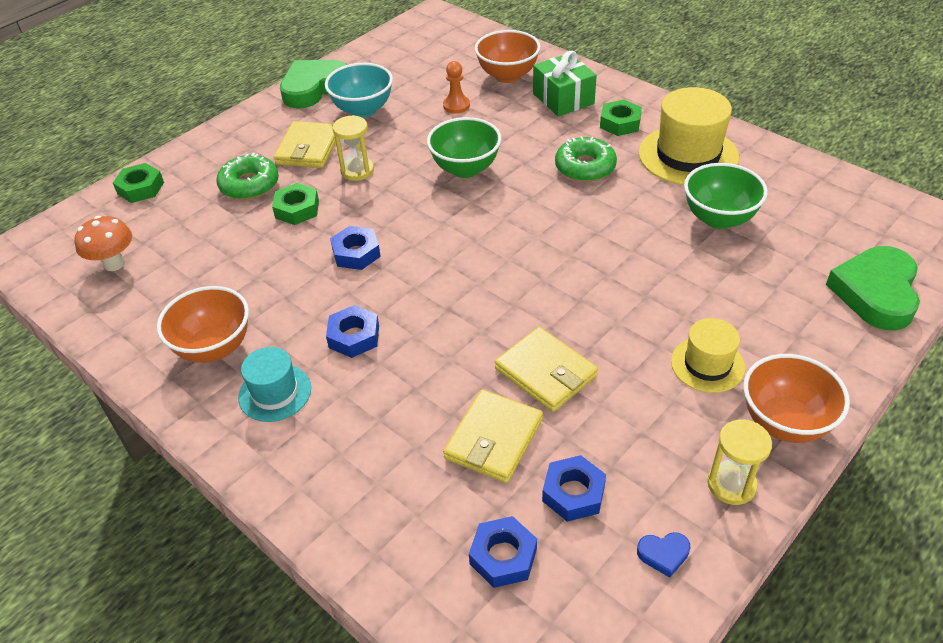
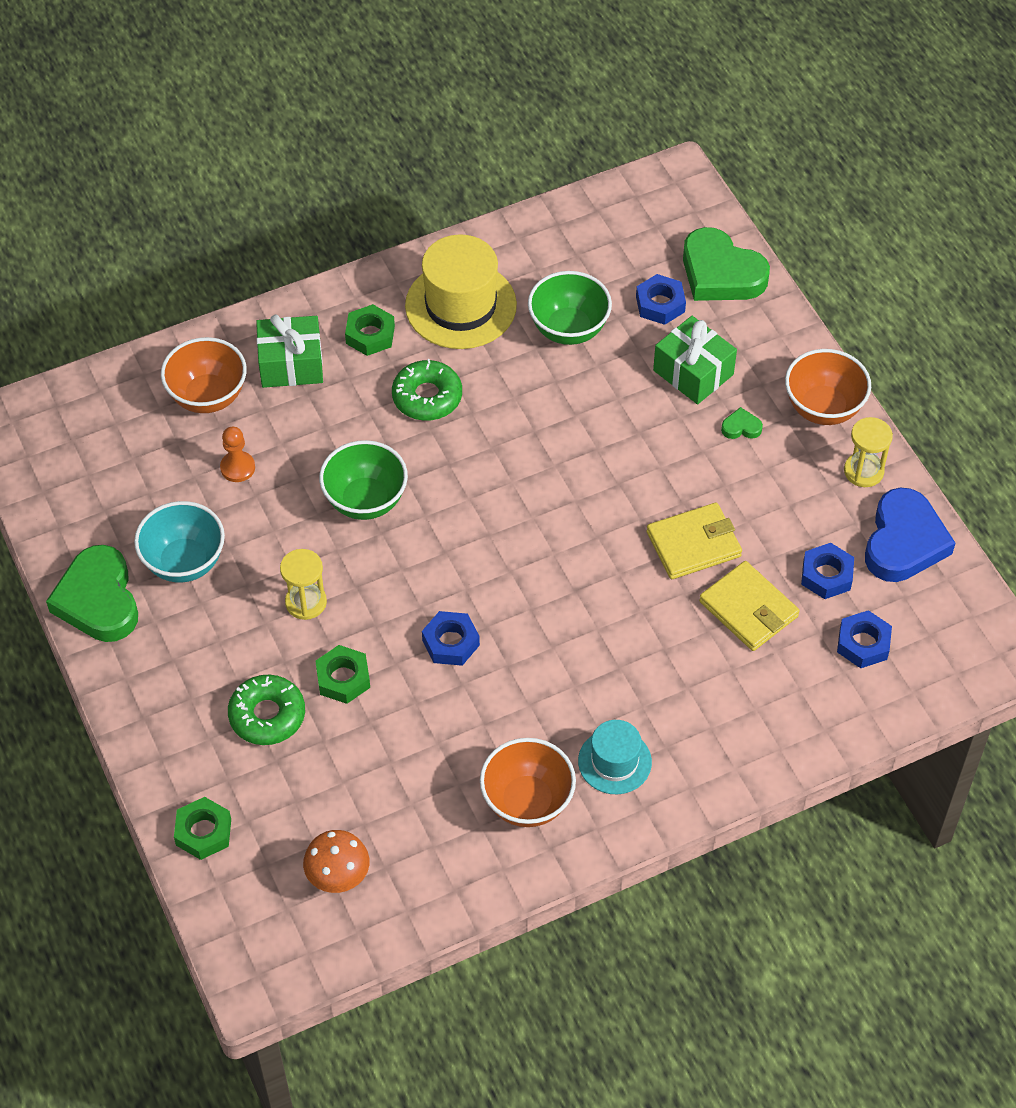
camera: 70 degrees left, 10 degrees up
(308, 148) = (230, 639): yellow wallet -> none
(354, 336) = (573, 678): blue nut -> blue nut (660, 304)
(663, 554) = (904, 542): blue heart -> blue heart, size x2.42
(707, 364) = (741, 427): yellow hat -> green heart
(742, 310) = (693, 372): none -> green gift

